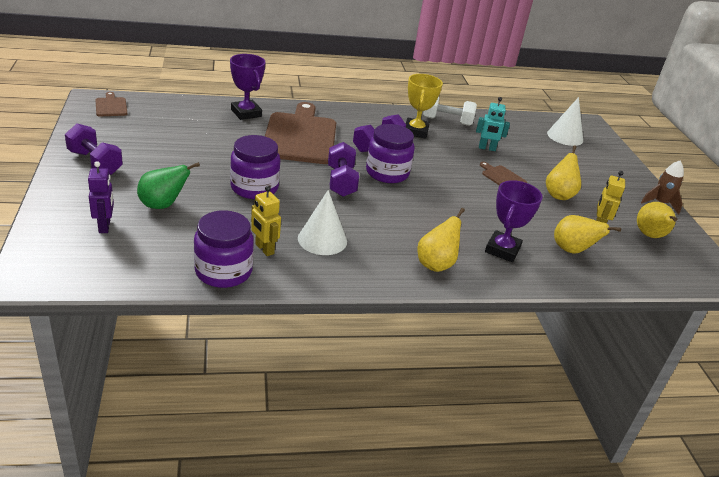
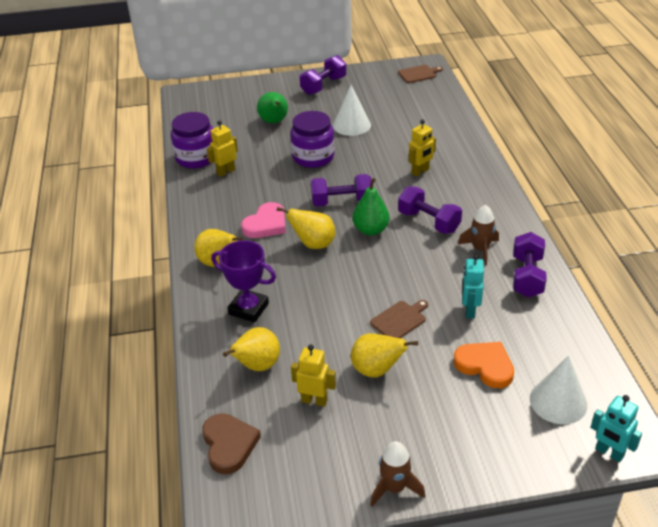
camera: 95 degrees right, 5 degrees up
(105, 226) = (241, 105): purple robot -> none
(246, 113) = (450, 137): purple trophy -> none
(300, 136) = (420, 171): brown cutting board -> yellow robot
(322, 239) = (244, 198): white cone -> white cone (351, 125)
(372, 229) = (266, 224): none -> pink heart
(387, 173) = (371, 230): purple jar -> green pear
(416, 131) = (480, 249): yellow trophy -> brown rocket
(447, 121) = (527, 276): white dumbbell -> purple dumbbell
(541, 153) = (485, 366): none -> orange heart
(599, 131) = (609, 453): none -> turquoise robot
(650, 236) = (304, 453): yellow pear -> yellow pear (313, 244)
(660, 271) = (229, 445): none -> brown heart

